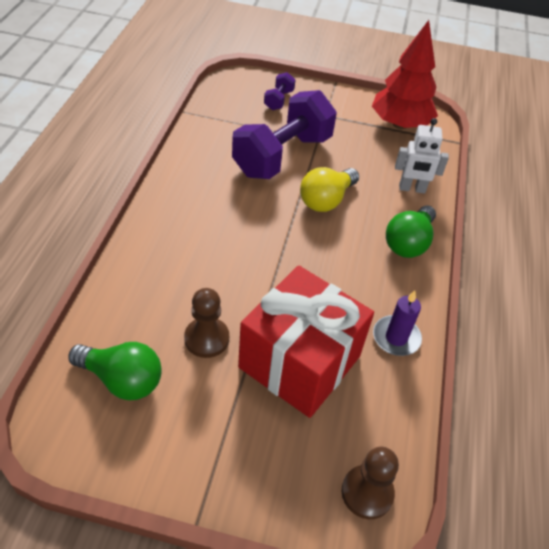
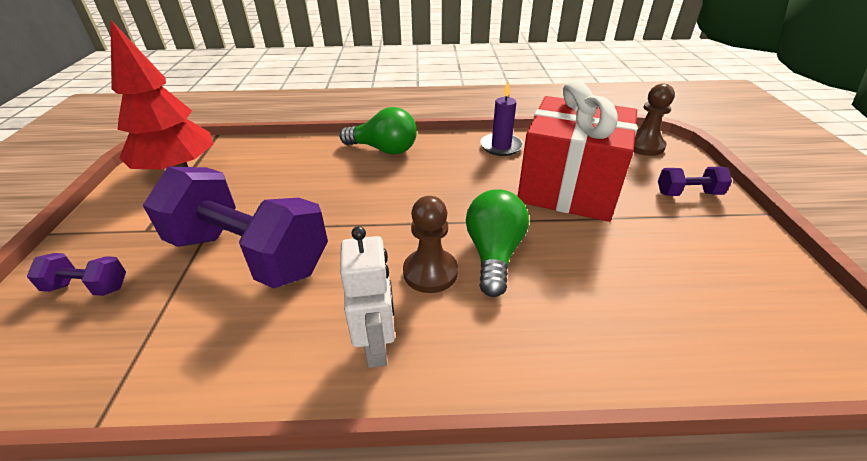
camera: 100 degrees left, 10 degrees down
(122, 379) = (712, 305): green light bulb -> green light bulb (494, 254)
(206, 338) = (598, 251): brown pawn -> brown pawn (430, 272)
(255, 468) = (688, 193): none -> purple dumbbell
(326, 200) = (336, 204): yellow light bulb -> none
(412, 189) = (302, 154): white robot -> white robot (377, 346)

